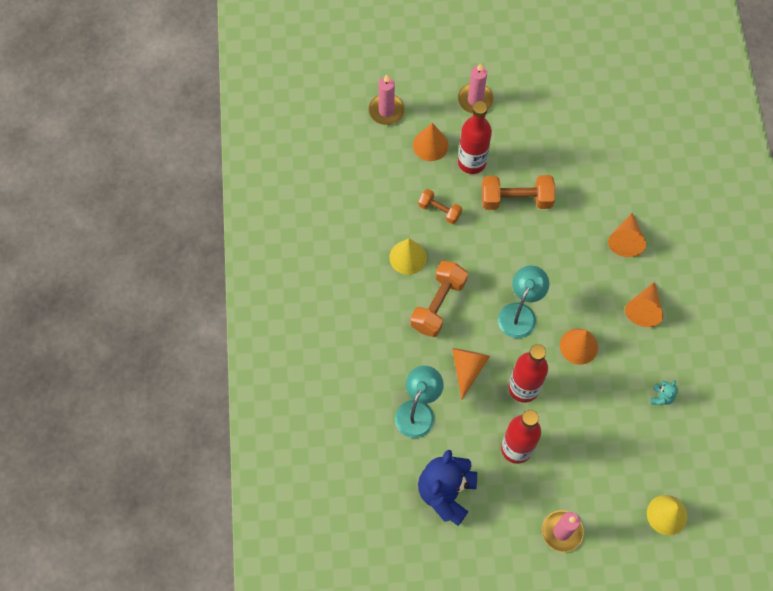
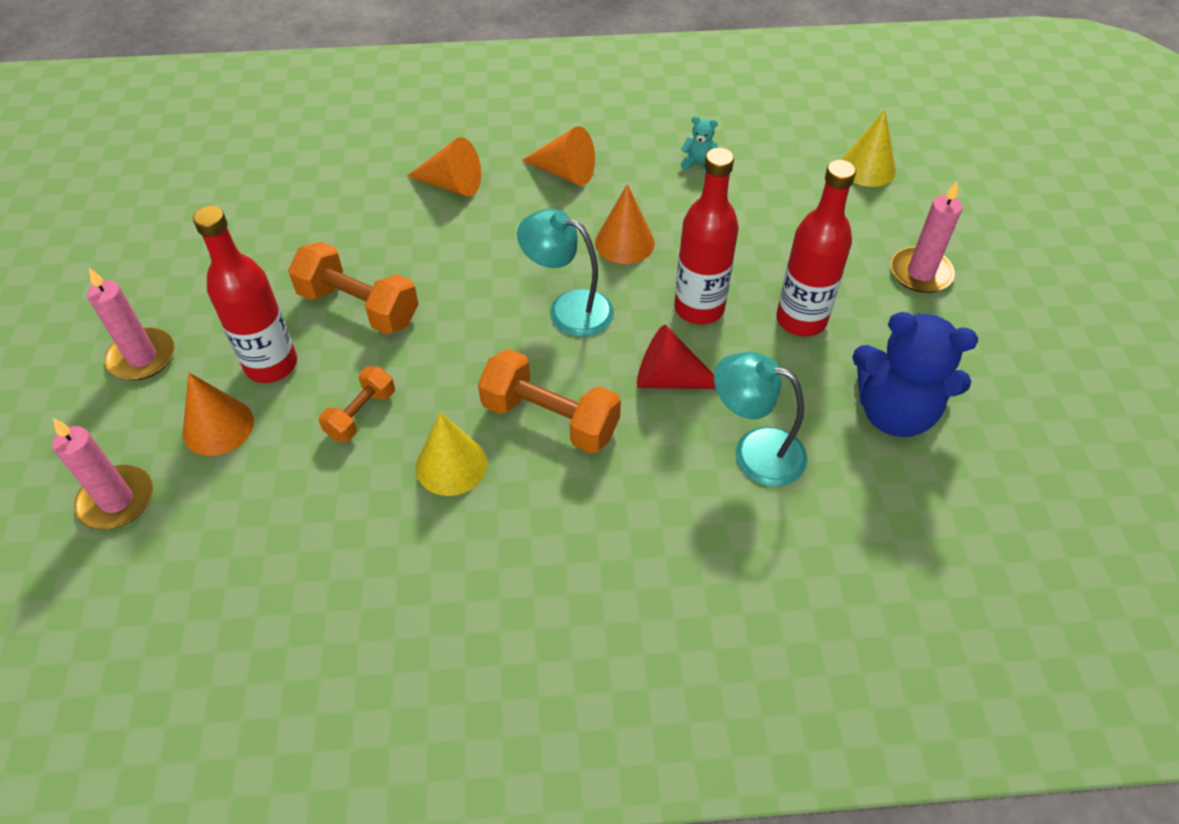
camera: 90 degrees left, 15 degrees down
(467, 368) = (670, 379): orange cone -> red cone
(516, 199) = (359, 307): orange dumbbell -> orange dumbbell turned 60 degrees counterclockwise

